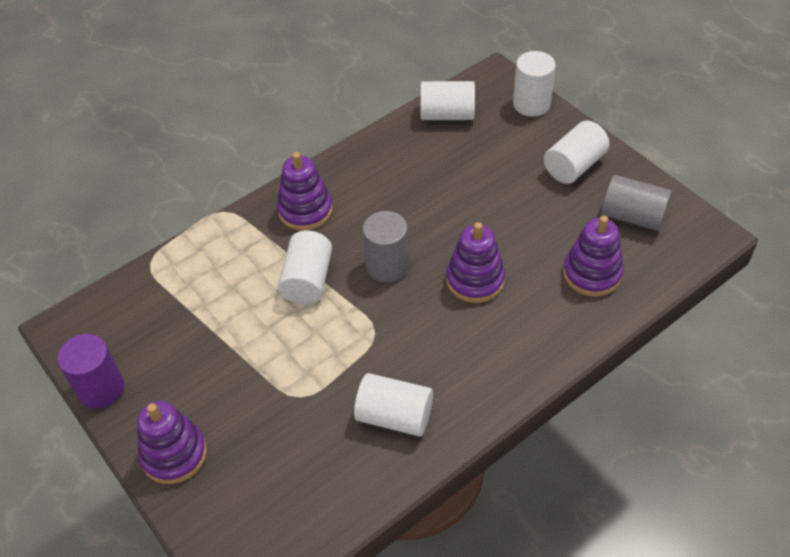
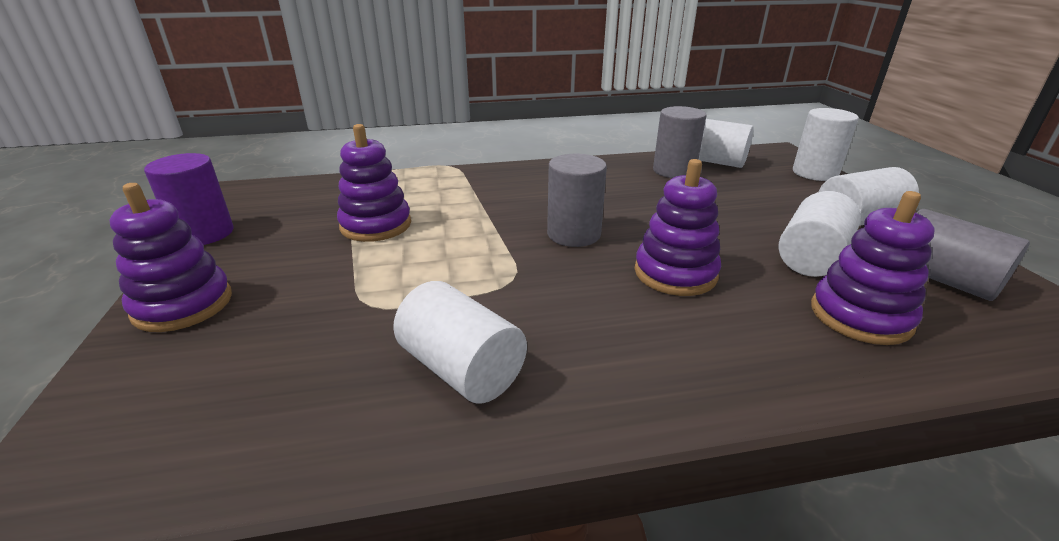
camera: 25 degrees right, 20 degrees down
(305, 210) = (523, 181): purple stacking toy -> purple stacking toy (376, 225)
(307, 280) = (479, 221): white cylinder -> white cylinder (811, 257)
(421, 144) = (674, 171): none -> grey cylinder

